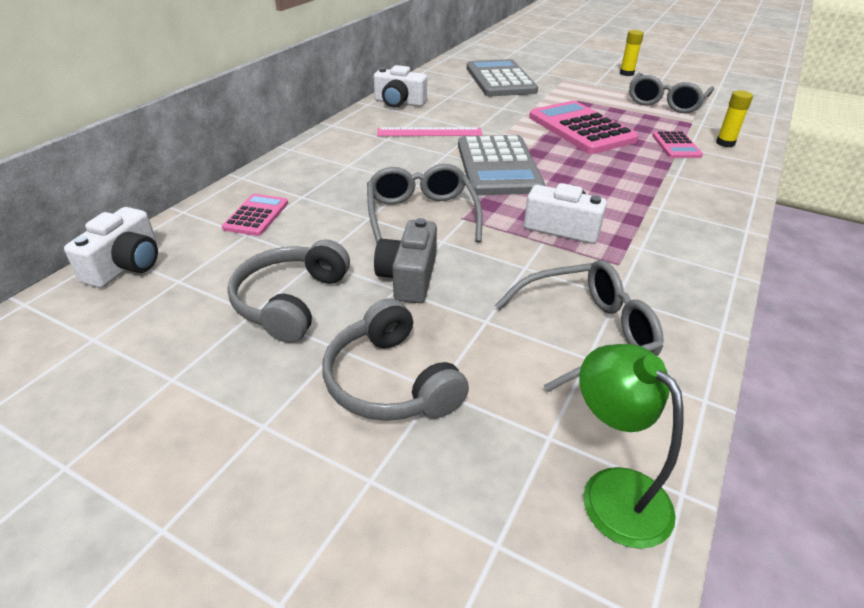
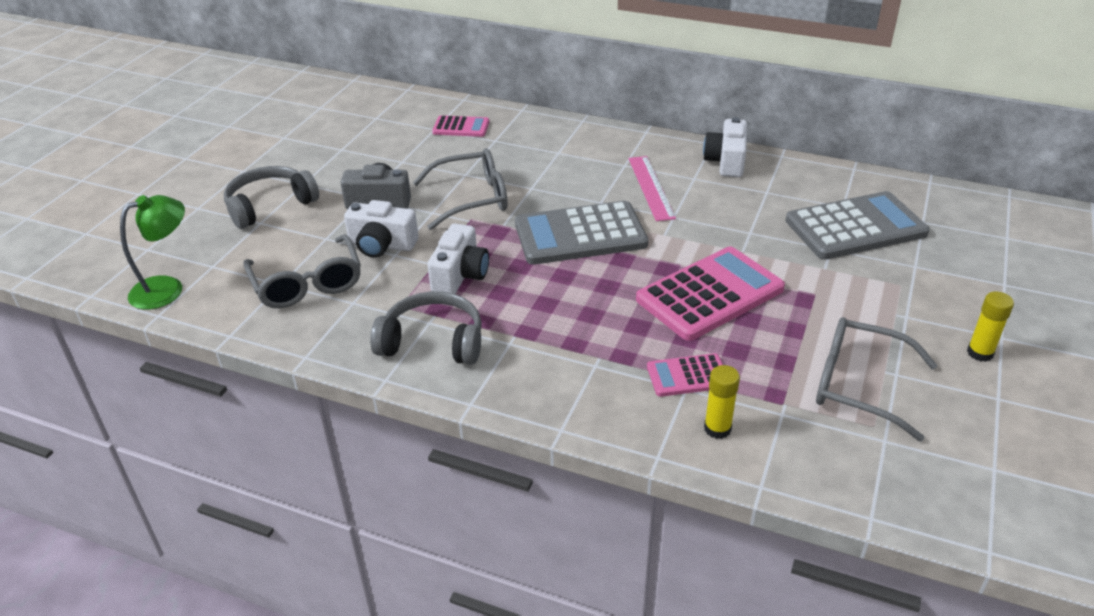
camera: 85 degrees right, 0 degrees up
(126, 265) = (392, 97): white camera -> white camera (382, 245)
(290, 301) = (352, 159): grey headphones -> grey headphones (433, 341)

